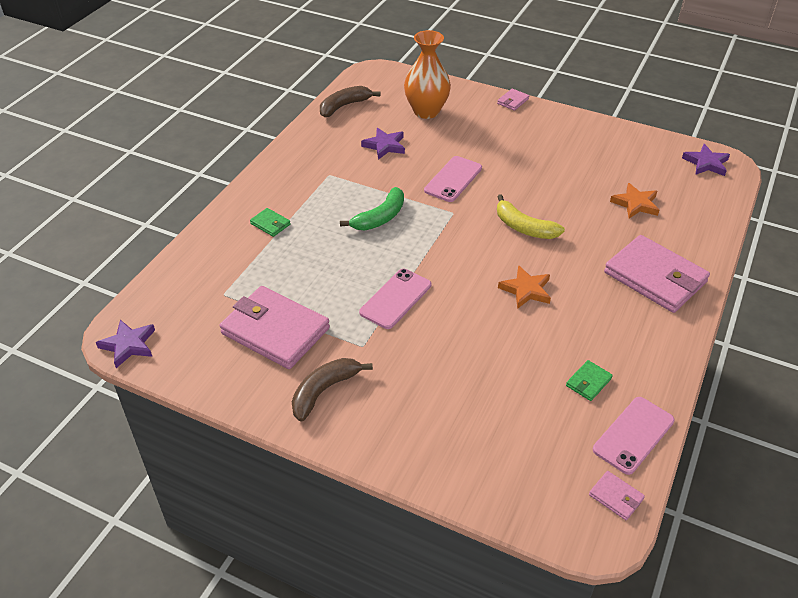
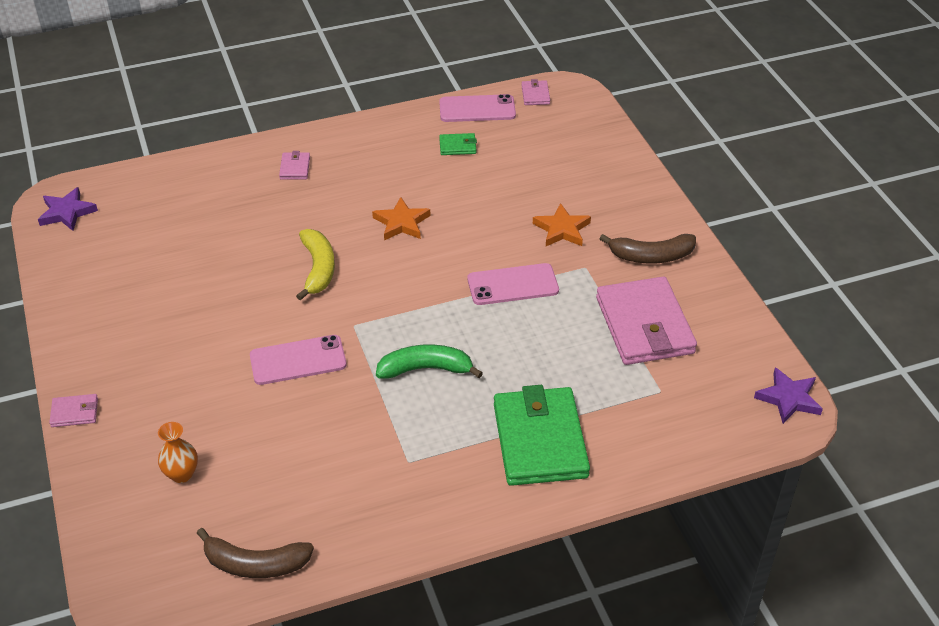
camera: 135 degrees left, 0 degrees up
(270, 224) = (540, 440): green wallet -> green wallet, size x2.36
(385, 146) = (299, 457): purple star -> none
(426, 111) = (181, 474): orange vase -> orange vase, size x0.52
(635, 204) = (195, 223): orange star -> orange star (562, 229)
(655, 277) = (295, 168): pink wallet -> pink wallet, size x0.42

